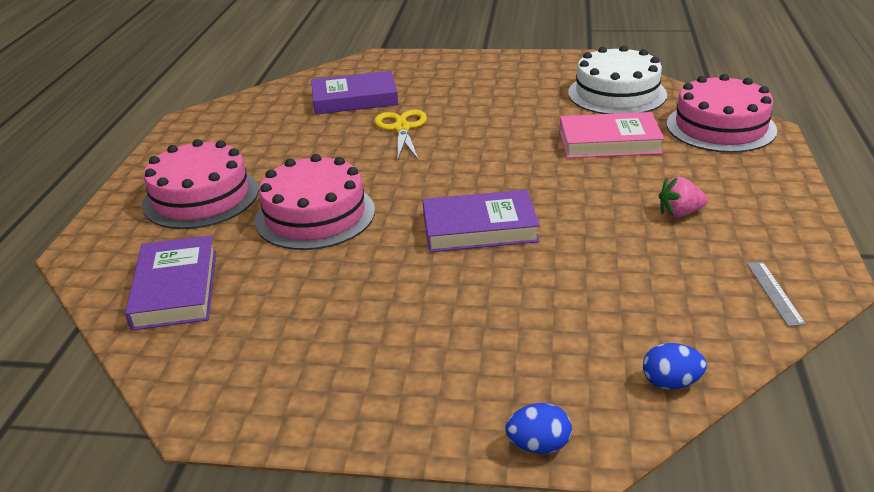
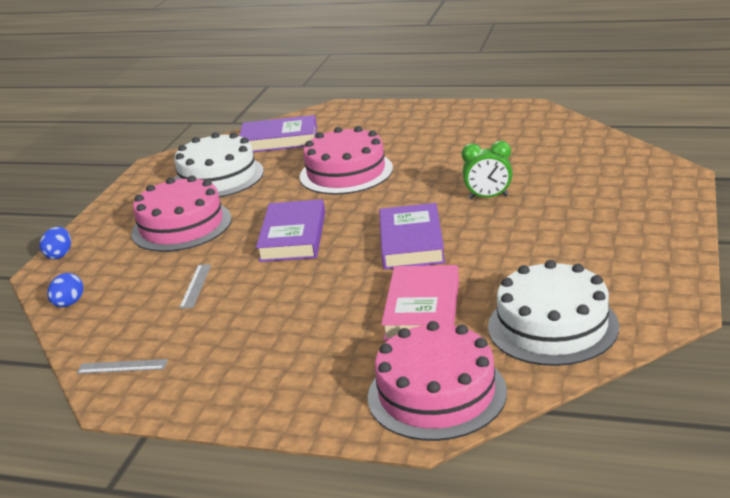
camera: 100 degrees right, 5 degrees down
(201, 197) = (392, 131): pink cake -> pink cake (181, 226)
(291, 325) = (218, 177): none -> white cake
(355, 99) = (563, 171): purple book -> purple book (411, 242)
(402, 128) = (488, 197): yellow scissors -> green clock
(599, 278) = (195, 286): none -> grey ruler
(679, 213) = (264, 336): pink strawberry -> none

